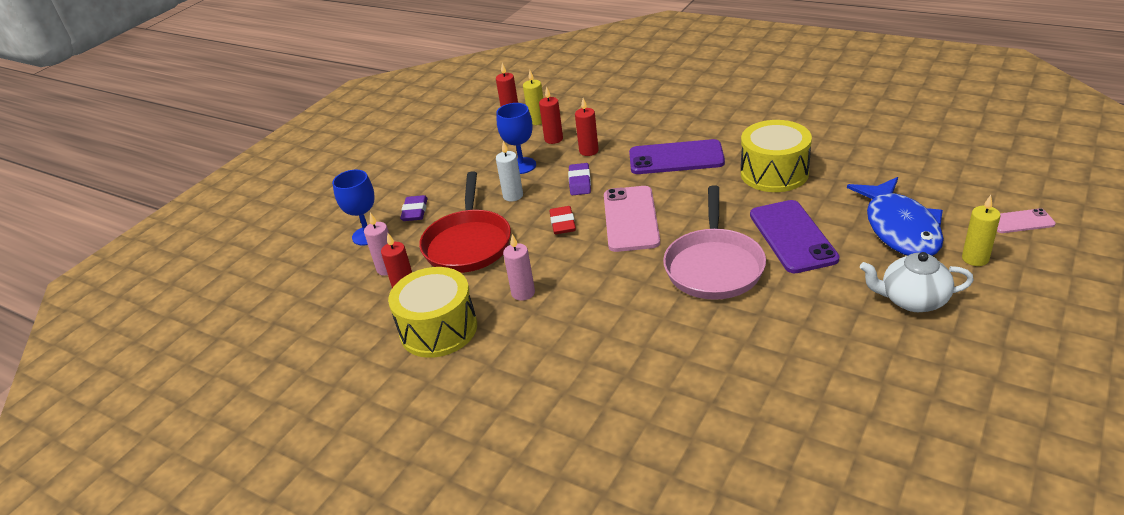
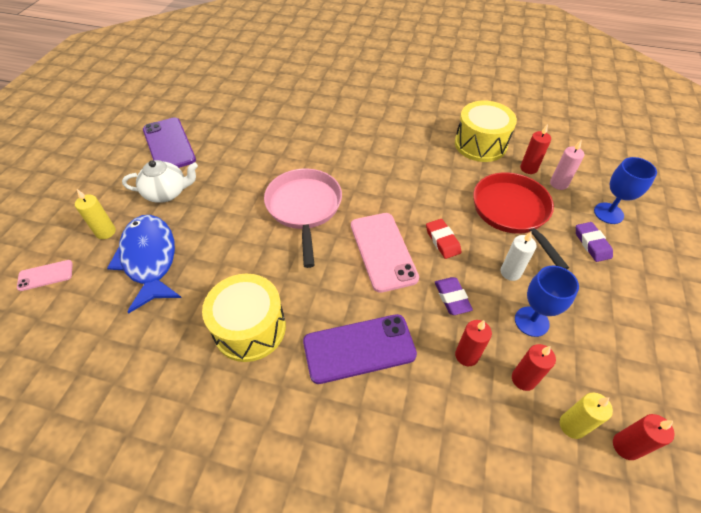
camera: 160 degrees right, 15 degrees up
(523, 293) = (439, 174): pink candle -> none
(792, 236) = (241, 242): purple phone -> purple phone (169, 145)

